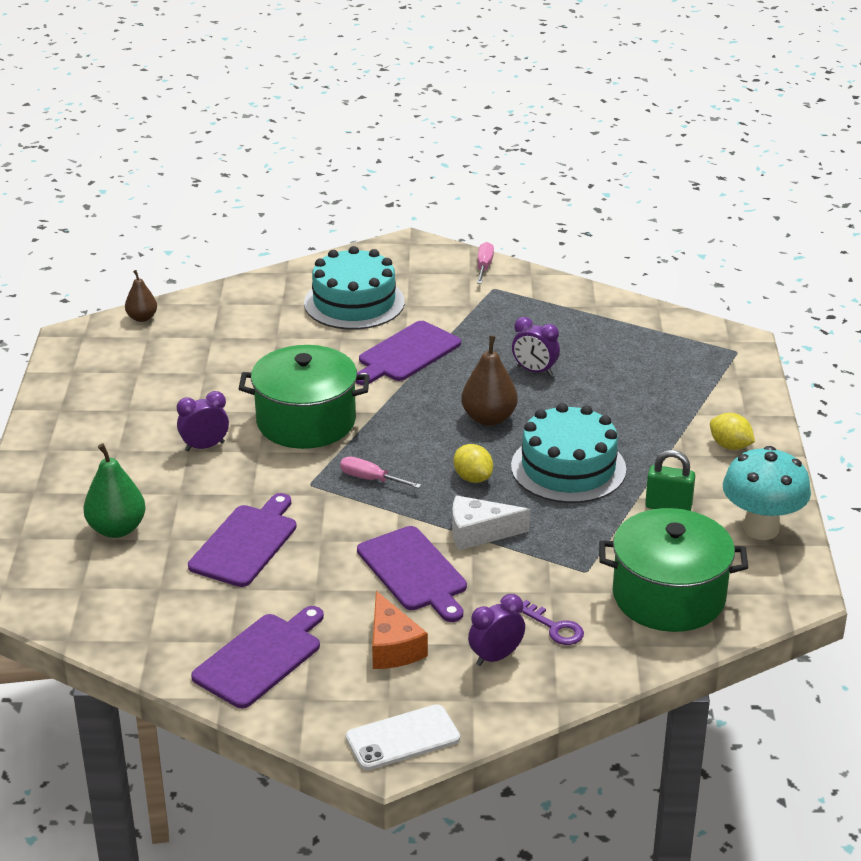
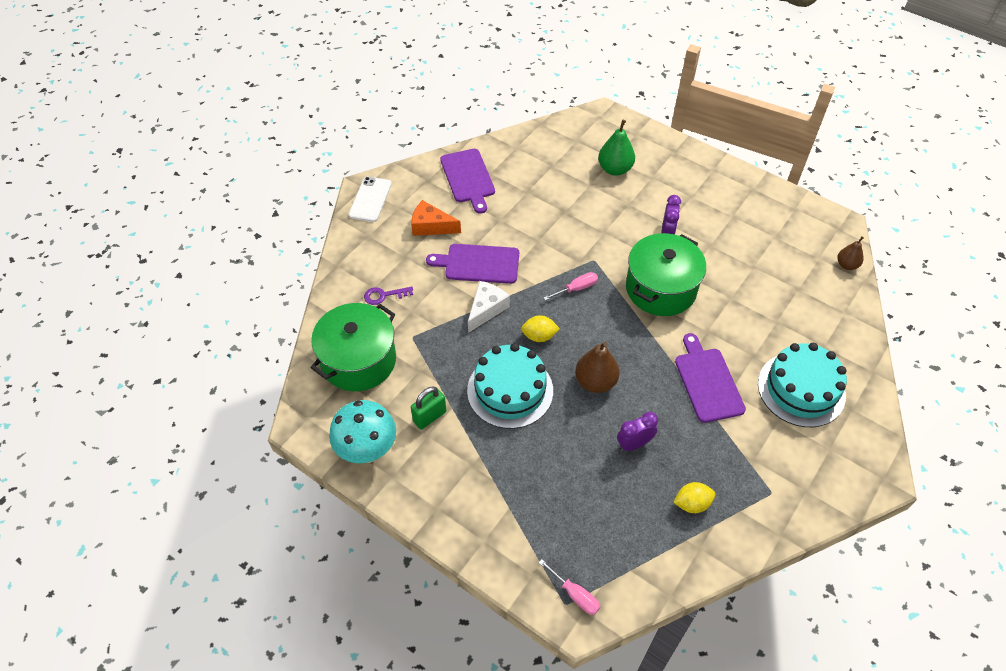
camera: 125 degrees right, 20 degrees up
(246, 543) = (561, 210): purple cutting board -> none
(484, 266) = (812, 508): pink screwdriver -> pink screwdriver (575, 595)
(496, 657) = (387, 260): purple clock -> none
(730, 446) = (458, 500): yellow lemon -> yellow lemon (692, 504)

